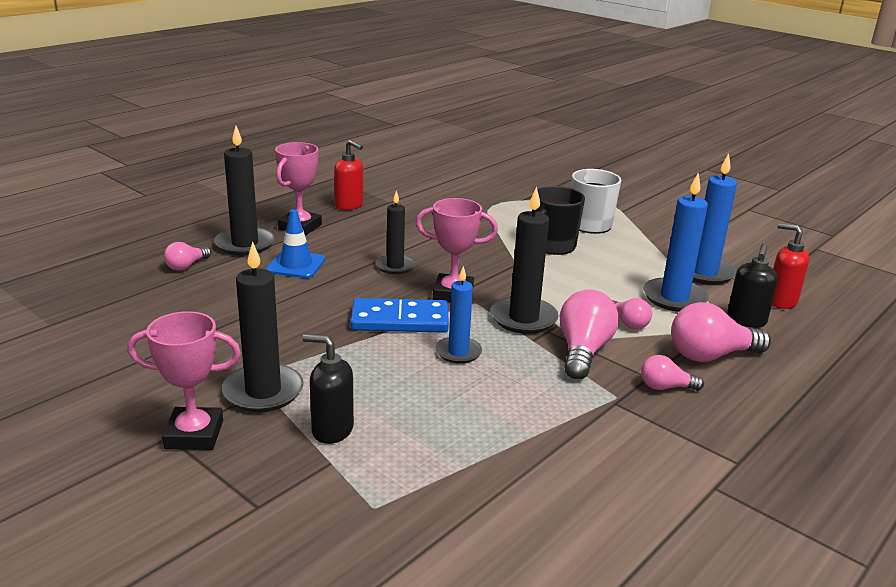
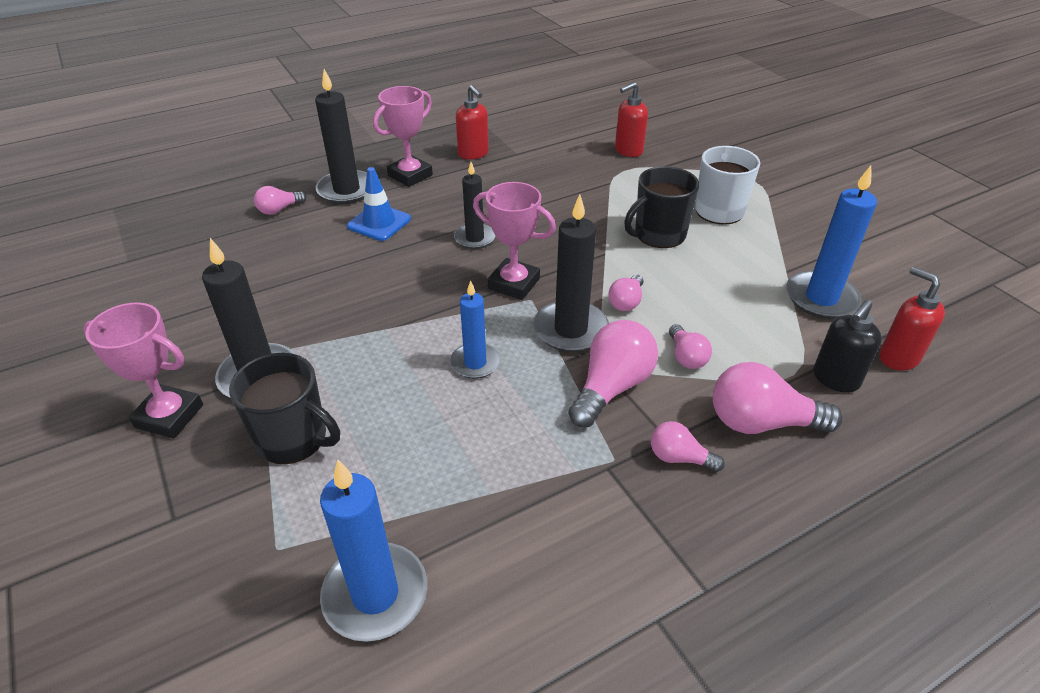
camera: 20 degrees right, 15 degrees up
(332, 430) = (294, 439): black soap dispenser -> black mug
(400, 320) = (439, 310): blue domino -> none
(487, 191) = (628, 151): none -> red soap dispenser
(556, 294) = (626, 302): none -> pink light bulb
(674, 298) = (763, 330): blue candle -> blue candle (375, 594)

